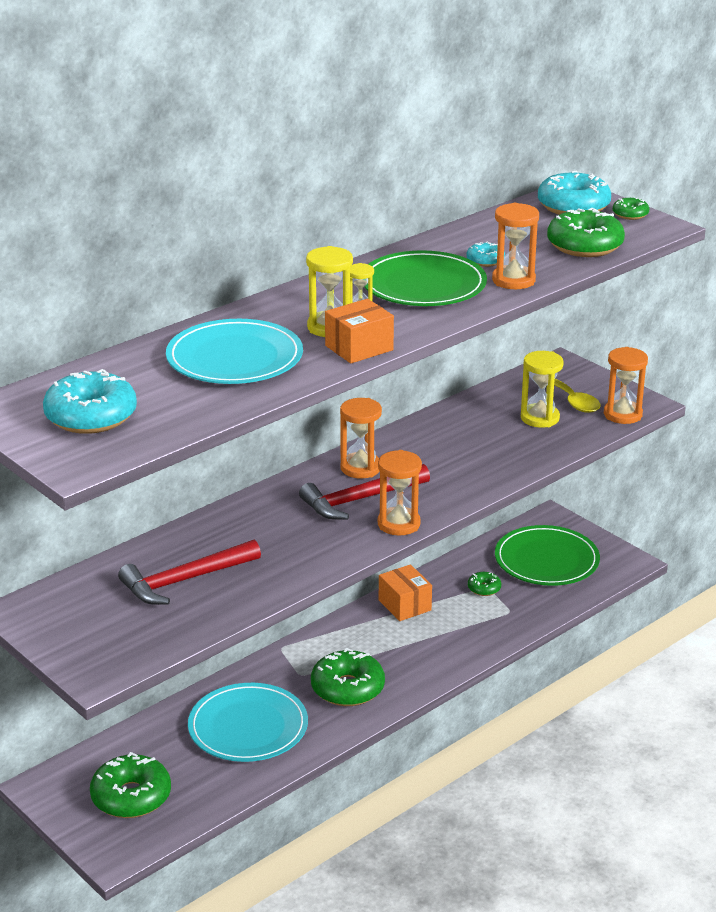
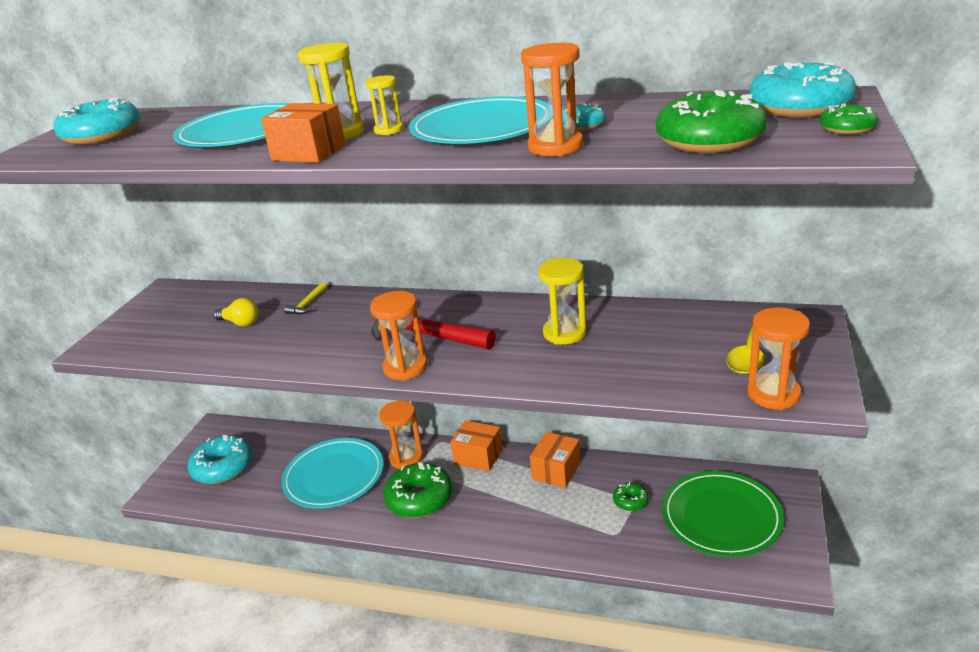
camera: 60 degrees right, 0 degrees up
(131, 797) = (223, 467): green donut -> turquoise donut
(185, 581) = (240, 323): red hammer -> yellow light bulb
(205, 537) = (307, 304): none -> yellow hammer
(332, 635) = (478, 456): none -> orange box
(360, 468) = (476, 314): orange hourglass -> orange hourglass (406, 458)
(423, 285) = (482, 127): green plate -> turquoise plate
(540, 418) = (686, 353): yellow hourglass -> yellow hourglass (564, 333)

